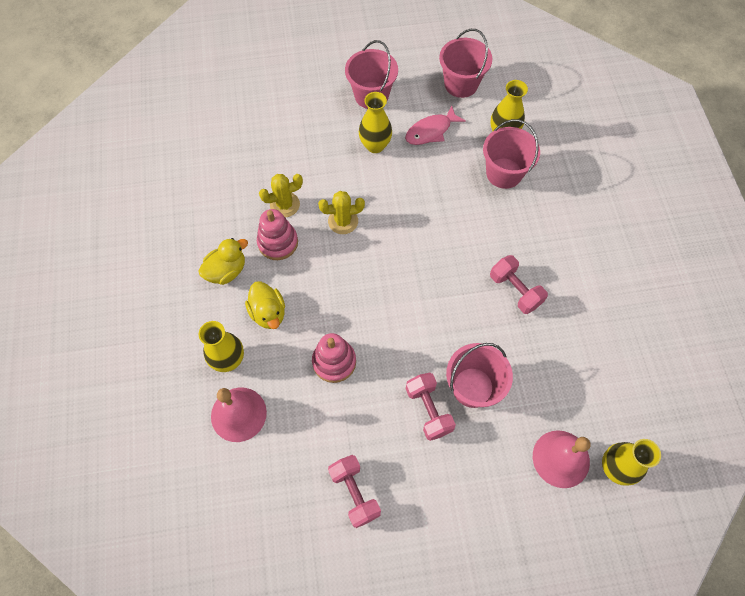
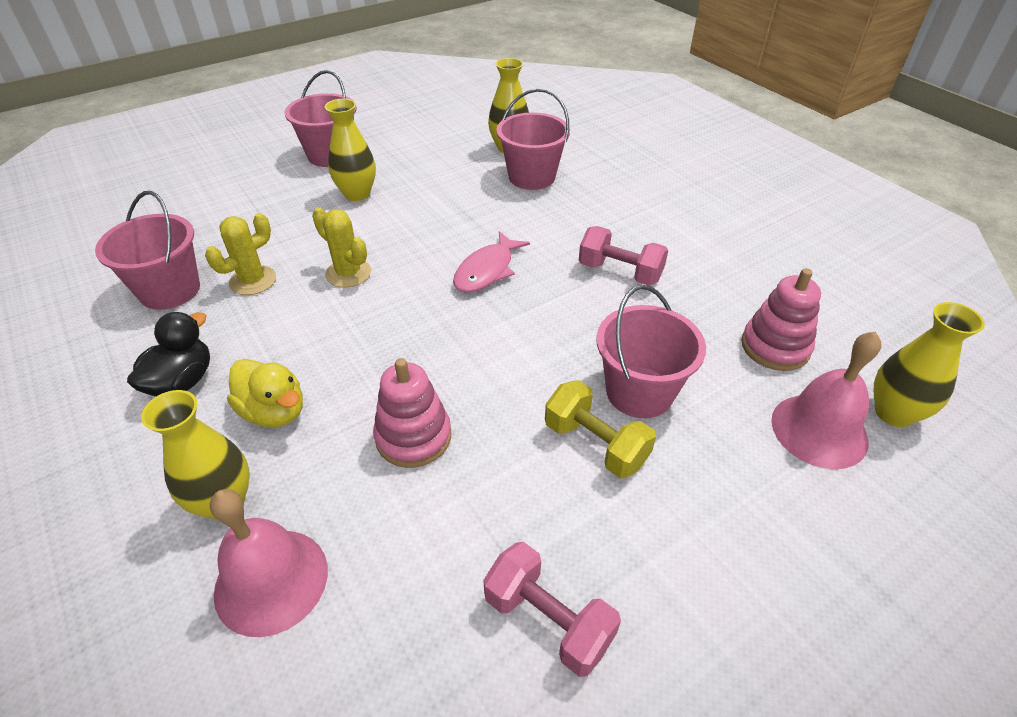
camera: 25 degrees left, 20 degrees down
(226, 271) = (182, 382): yellow duck -> black duck
(278, 242) = (258, 323): pink stacking toy -> pink stacking toy (775, 347)
(343, 221) = (348, 273): yellow cactus -> yellow cactus turned 75 degrees clockwise
(428, 410) = (595, 444): pink dumbbell -> yellow dumbbell
(431, 131) = (421, 165): pink fish -> pink fish (487, 270)
(461, 84) = (435, 123): pink bucket -> pink bucket (170, 290)

